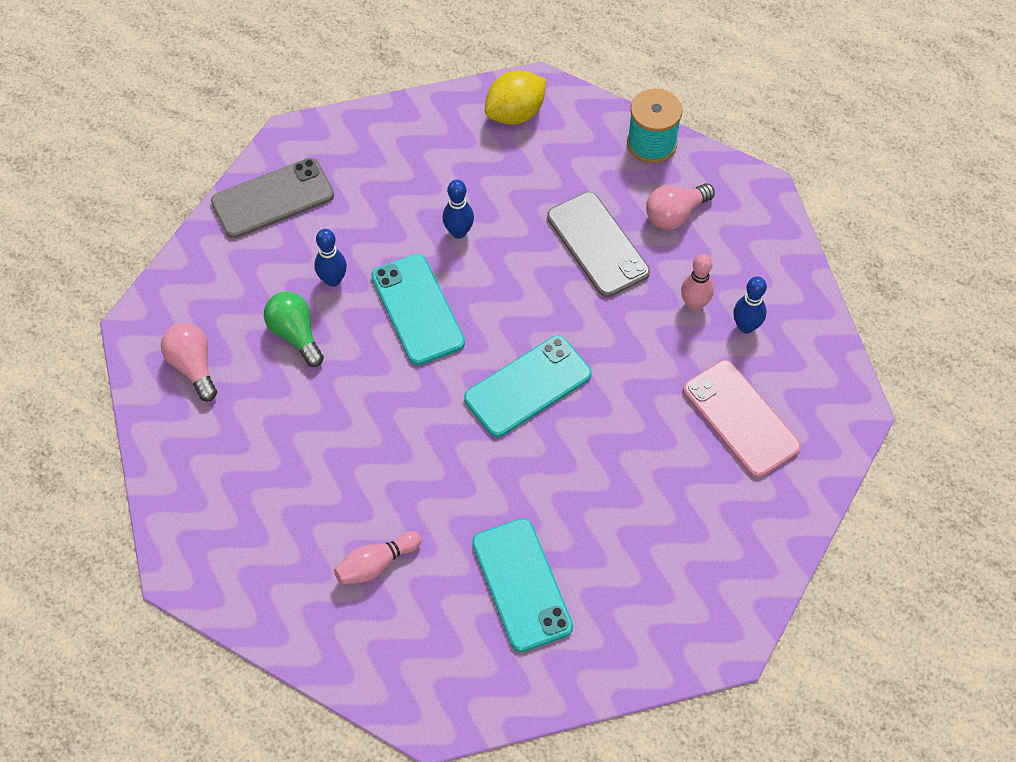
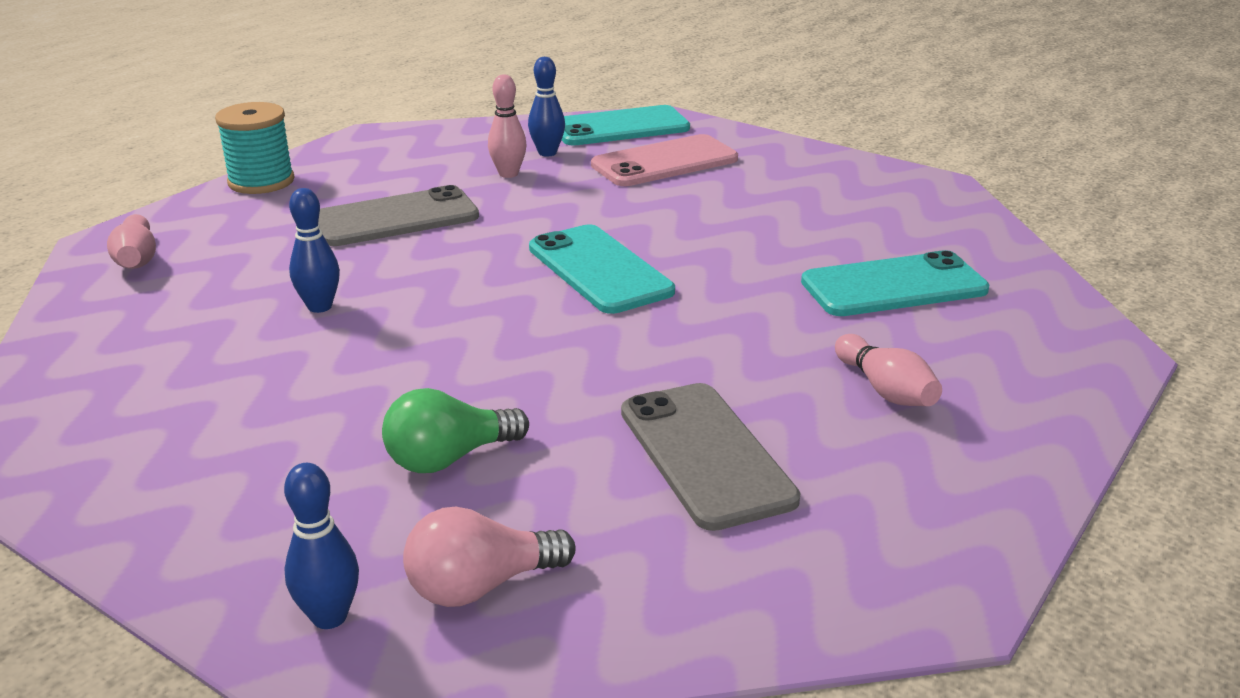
camera: 85 degrees left, 30 degrees down
(272, 198) = (130, 481): grey phone -> grey phone (705, 455)
(333, 280) = (351, 417): blue bowling pin -> blue bowling pin (329, 617)
(417, 309) = (444, 343): turquoise phone -> turquoise phone (620, 127)
(515, 113) = (137, 258): yellow lemon -> pink bowling pin
(675, 214) = (376, 176): pink light bulb -> none

